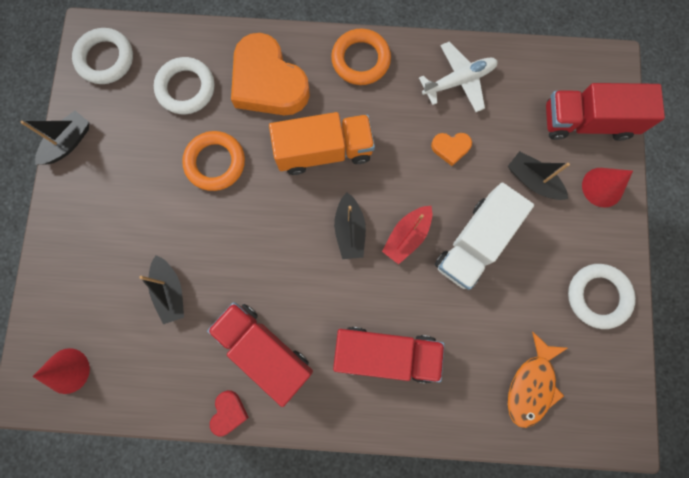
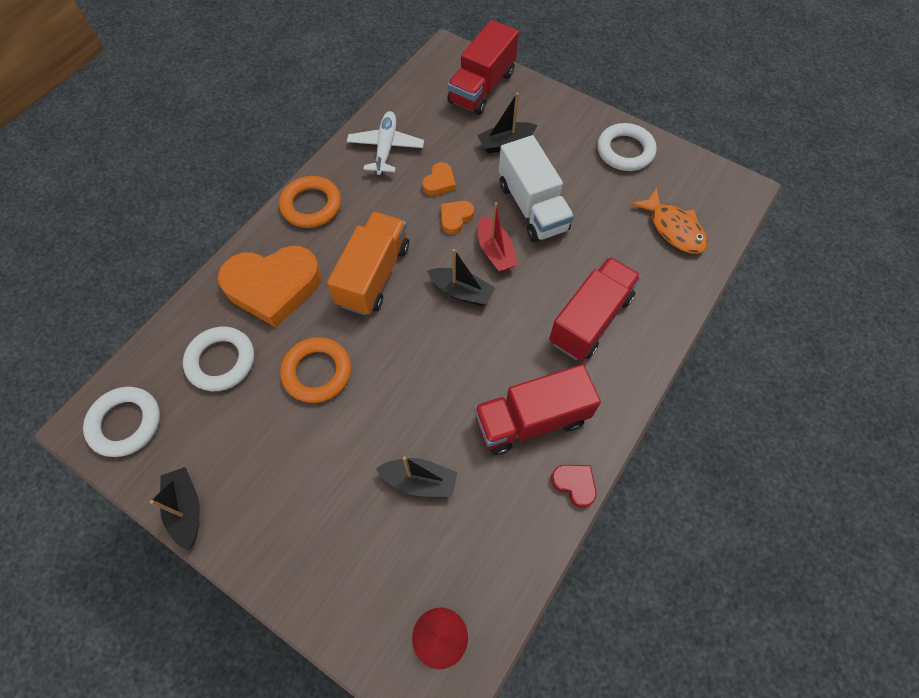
camera: 60 degrees left, 15 degrees down
(421, 183) = (455, 218): none -> orange heart
(602, 187) = (540, 105): red cone -> none

